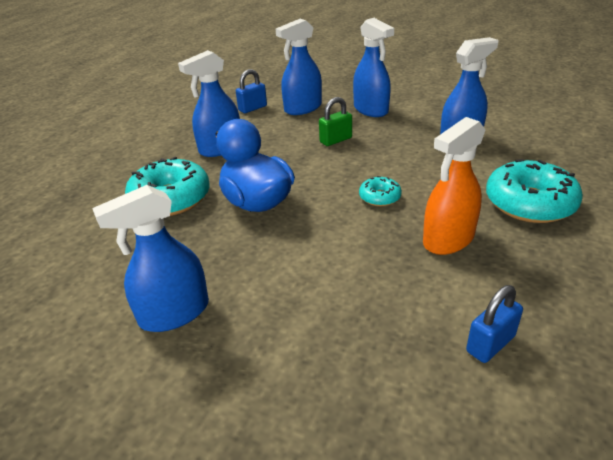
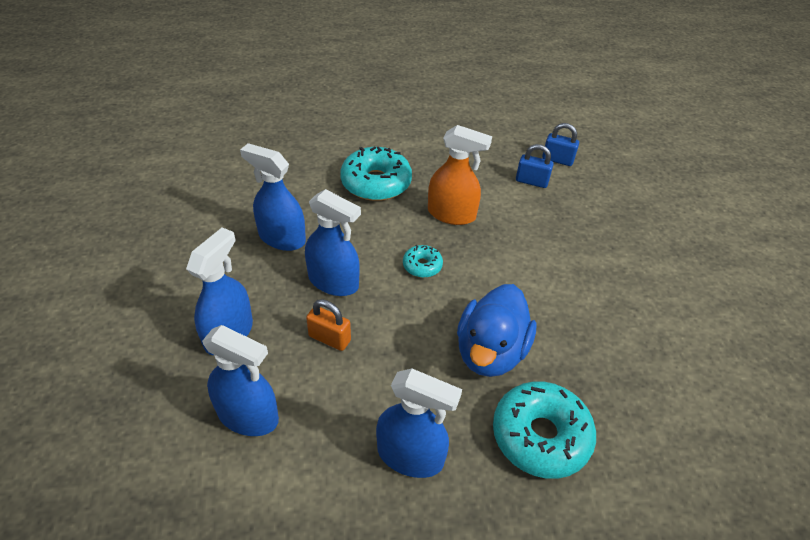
camera: 125 degrees left, 10 degrees up
(174, 313) = (647, 330): blue spray bottle -> blue spray bottle (333, 282)
(252, 108) = (270, 489): blue padlock -> blue padlock (557, 160)
(336, 140) = (329, 338): green padlock -> orange padlock

